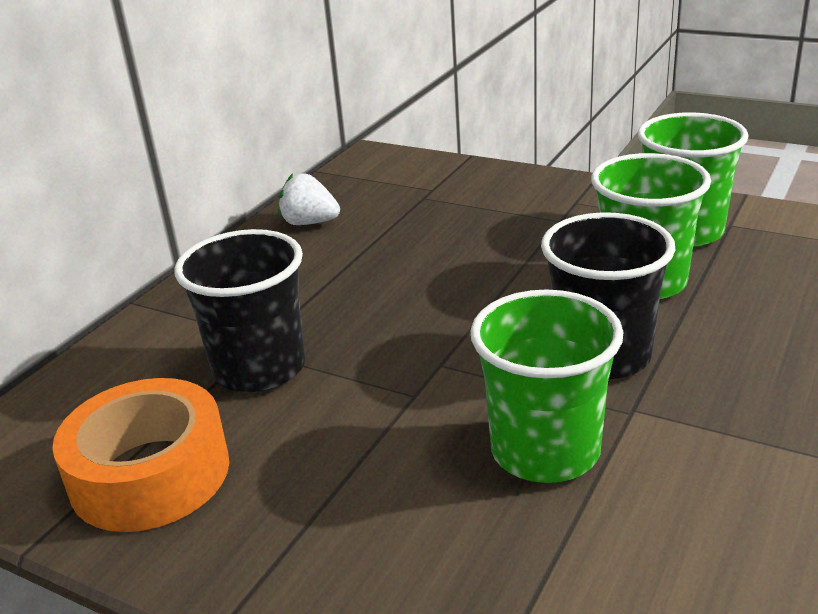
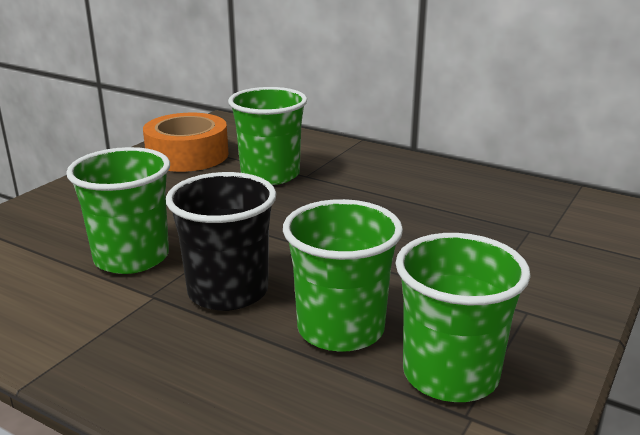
camera: 90 degrees right, 5 degrees down
(259, 368) = (270, 175): black cup -> green cup
(309, 223) = (473, 184): white strawberry -> none

